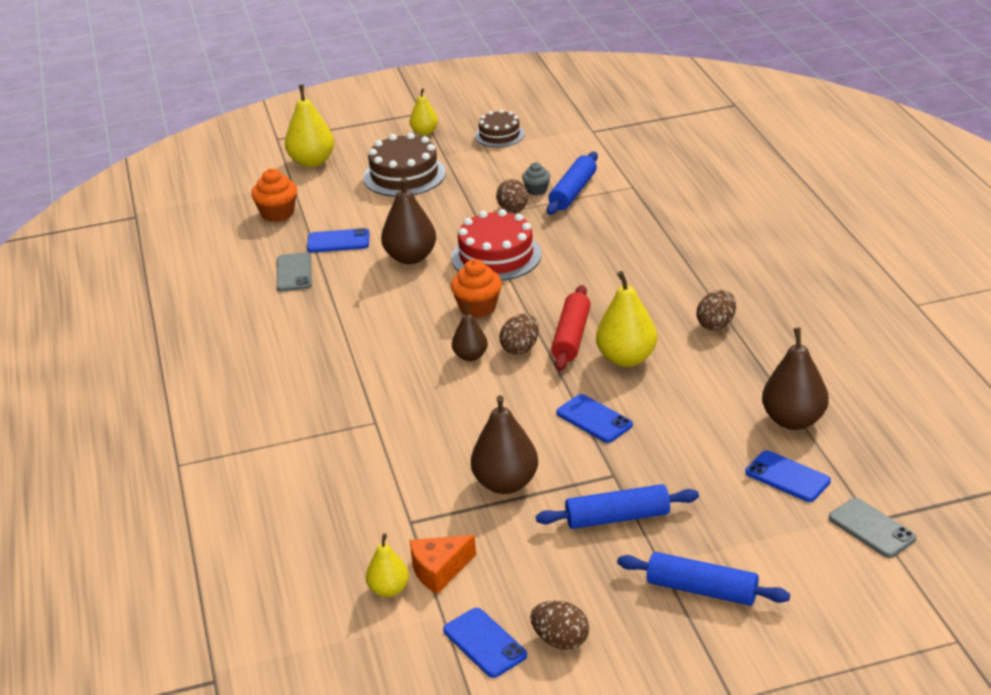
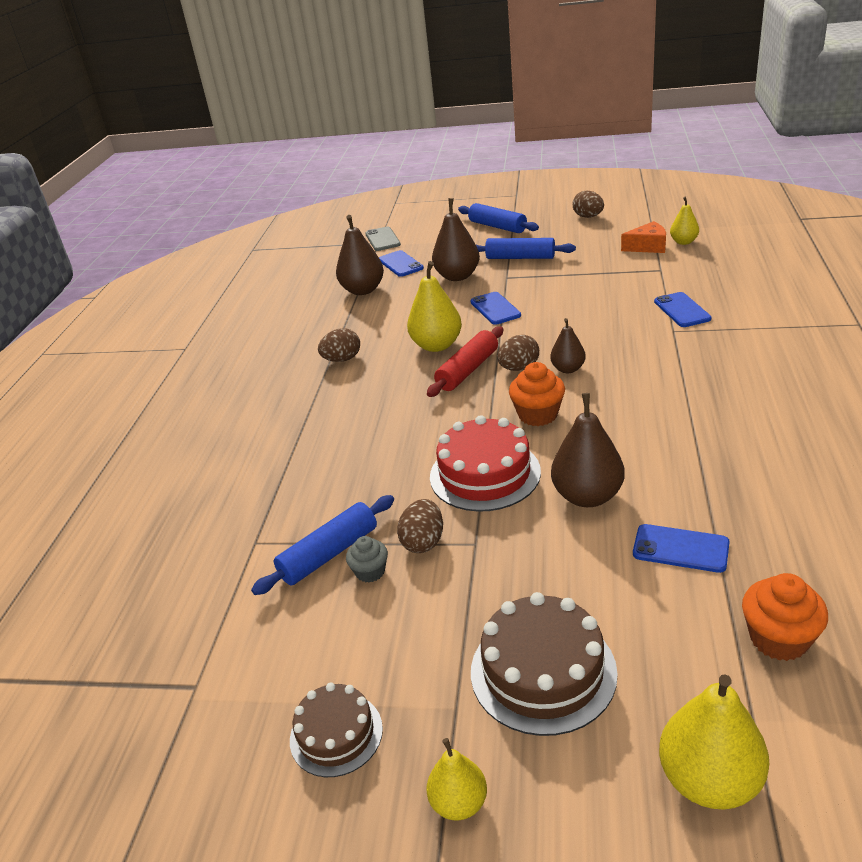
camera: 155 degrees left, 0 degrees up
(294, 272) = (749, 508): grey phone -> none
(484, 643) = (631, 219): blue phone -> blue phone (682, 310)
(505, 483) = (583, 281): brown pear -> brown pear (457, 276)

